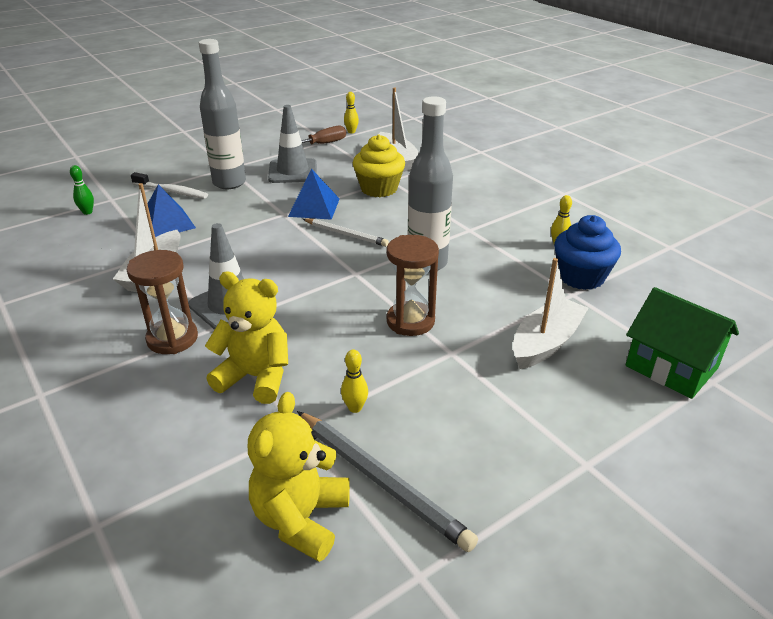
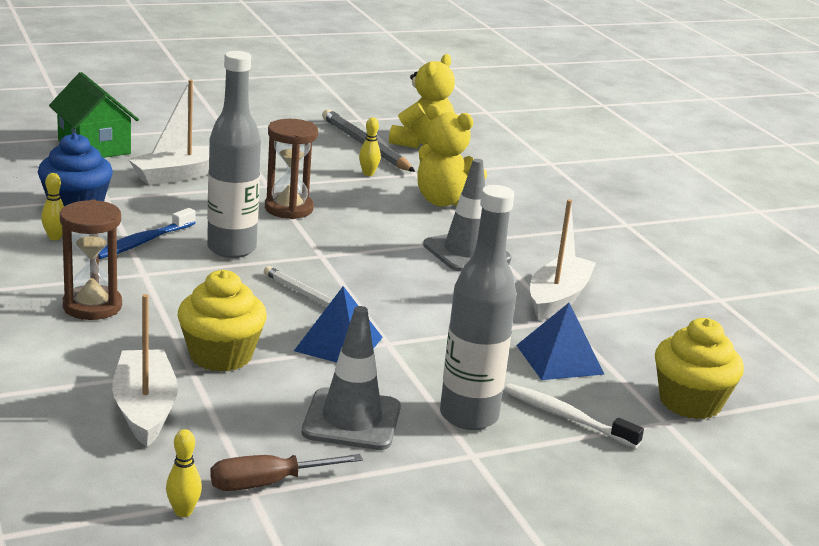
camera: 170 degrees left, 10 degrees down
(87, 212) = (690, 402): green bowling pin -> yellow cupcake
(172, 338) = (522, 238): brown hourglass -> brown hourglass (92, 306)
(495, 255) = (143, 242): none -> blue toothbrush

